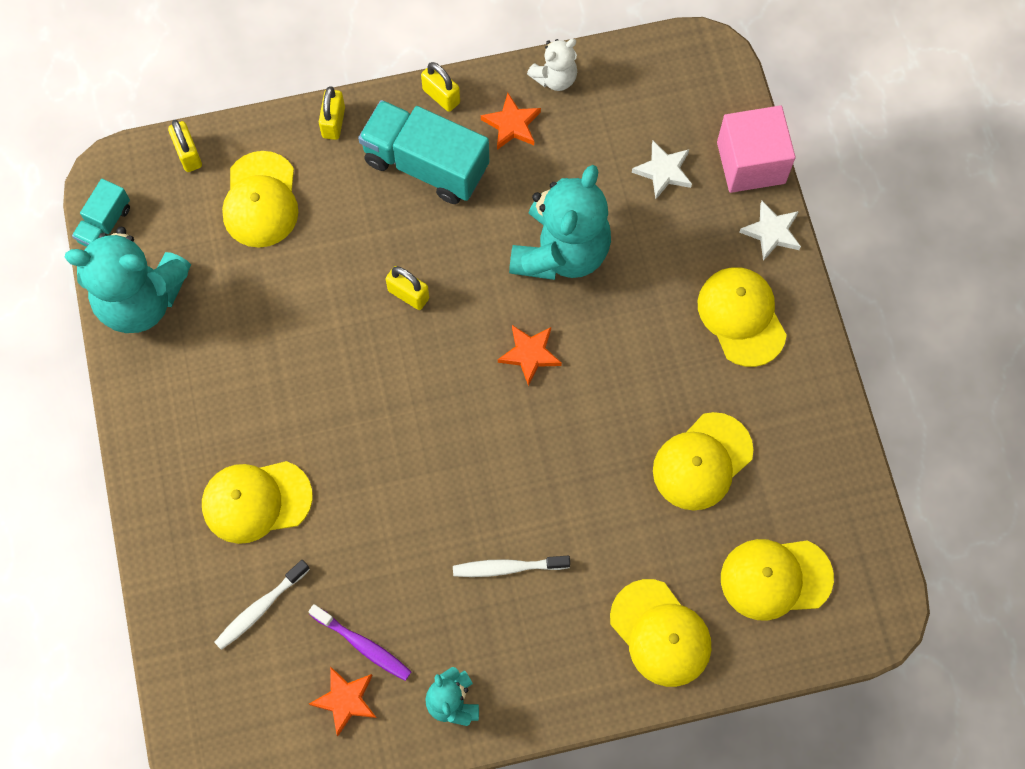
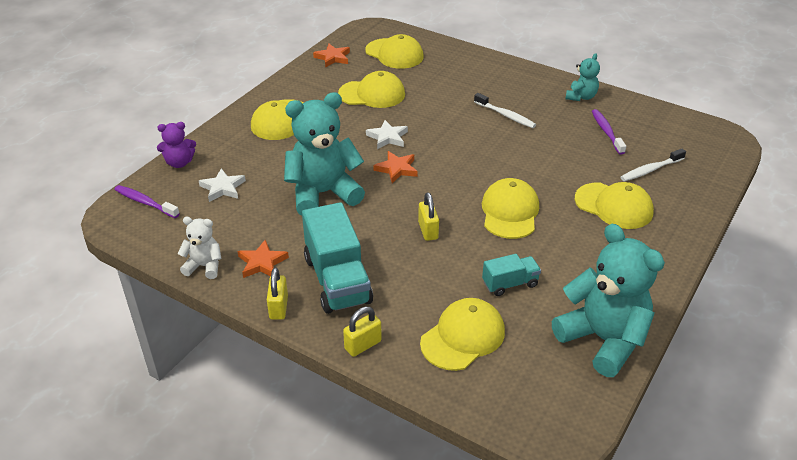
camera: 135 degrees left, 30 degrees down
(105, 224) = (591, 404): turquoise truck -> turquoise truck (510, 284)
(188, 154) = (485, 403): yellow padlock -> none
(260, 608) = (650, 170): white toothbrush -> white toothbrush turned 150 degrees clockwise
(345, 700) = (633, 122): orange star -> orange star (333, 58)
(660, 633) = (463, 66): yellow cap -> yellow cap (510, 212)
(707, 91) = (145, 202): none -> purple toothbrush
(751, 162) = (179, 163): pink cube -> purple teddy bear
(771, 232) = (217, 135): white star -> white star (387, 137)

